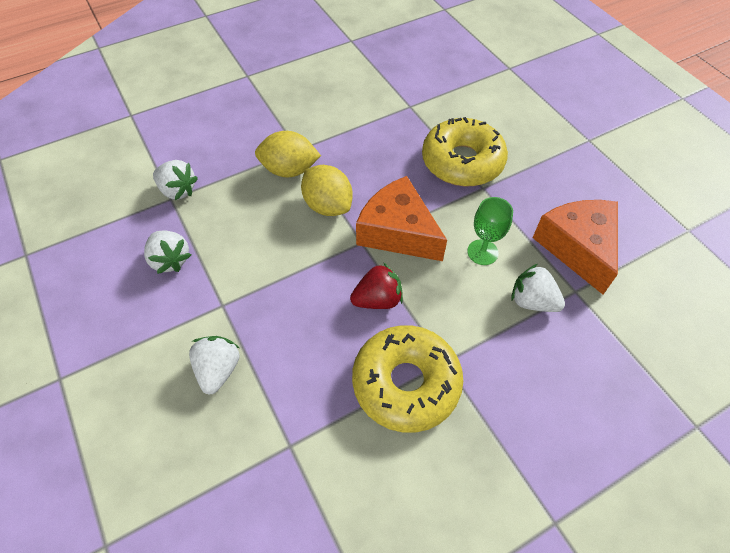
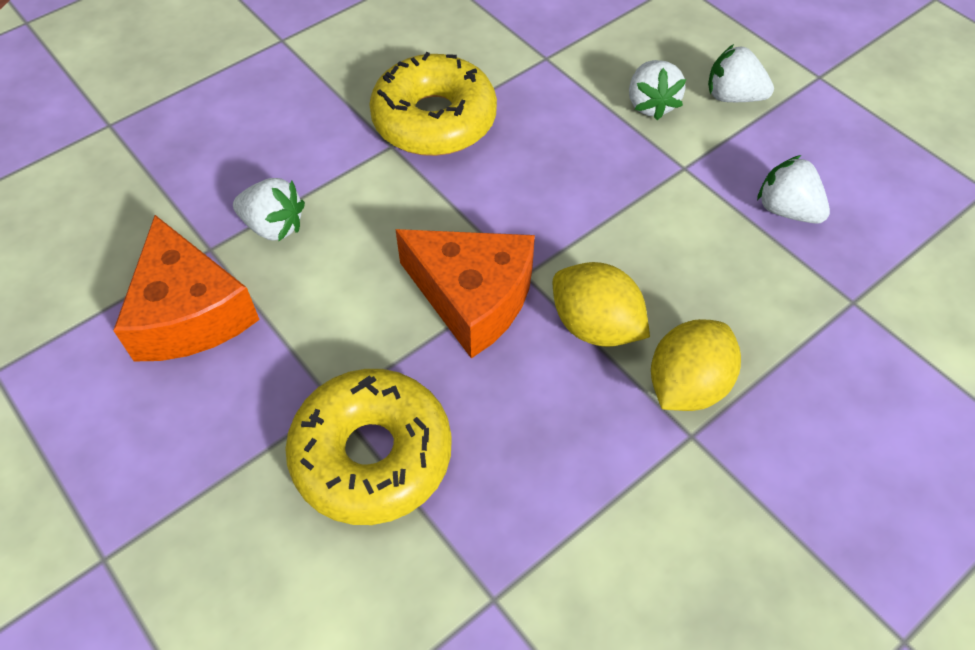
camera: 170 degrees right, 0 degrees up
(178, 191) = (851, 316): white strawberry -> white strawberry (733, 97)
(289, 170) = (687, 385): yellow lemon -> yellow lemon turned 45 degrees counterclockwise
(378, 300) = (484, 200): red strawberry -> none
(482, 252) = (339, 284): green goblet -> none

